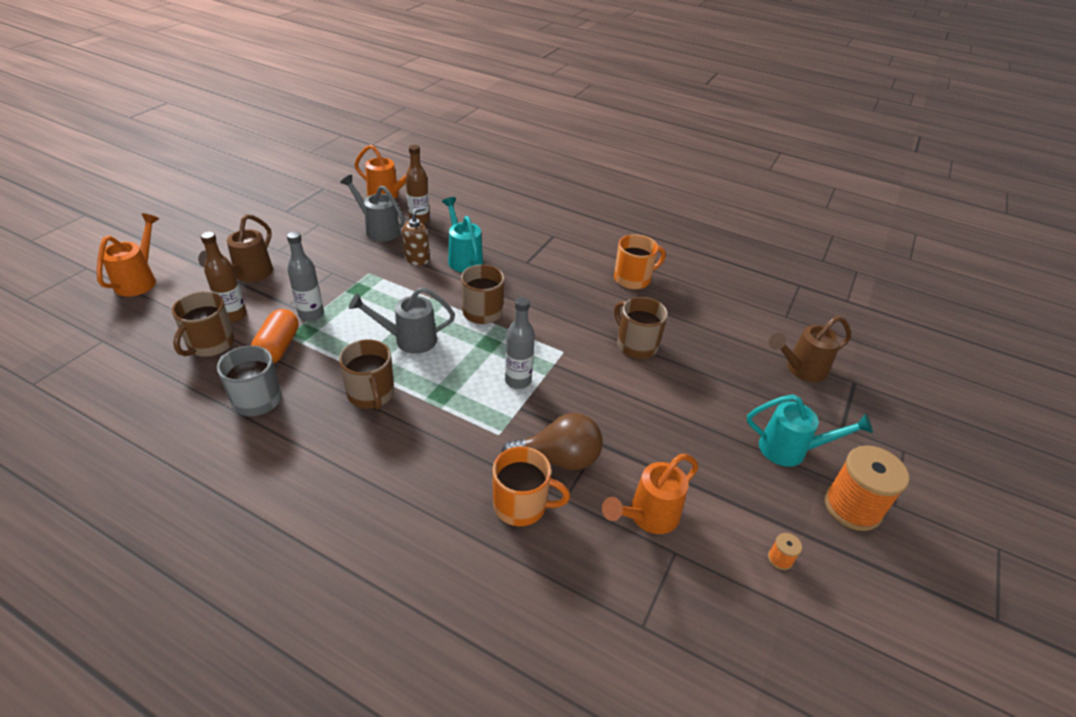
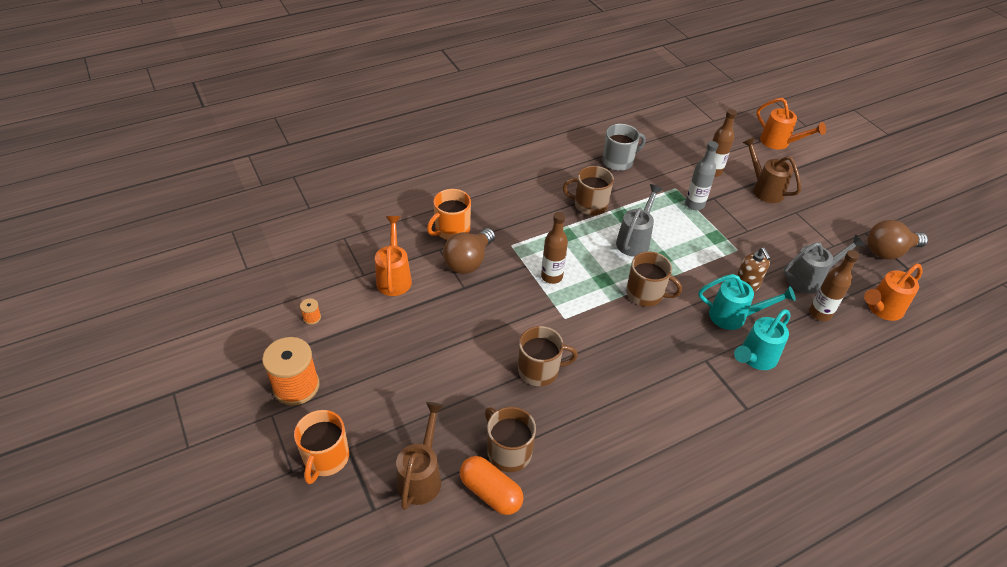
camera: 125 degrees right, 5 degrees up
(210, 344) = (685, 156): brown mug -> brown mug (508, 451)
(278, 347) = (664, 181): orange capsule -> orange capsule (490, 492)
(306, 198) = (888, 251): none -> brown light bulb
(518, 381) = (551, 276): grey bottle -> brown bottle
(633, 279) = (633, 432): orange mug -> orange mug (326, 458)
(790, 450) = (364, 390): turquoise watering can -> turquoise watering can (755, 358)

